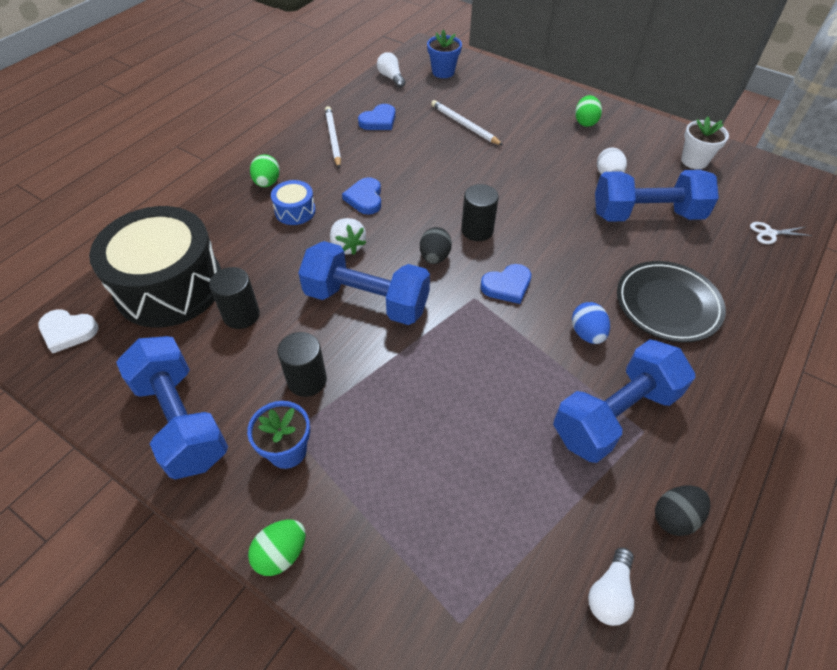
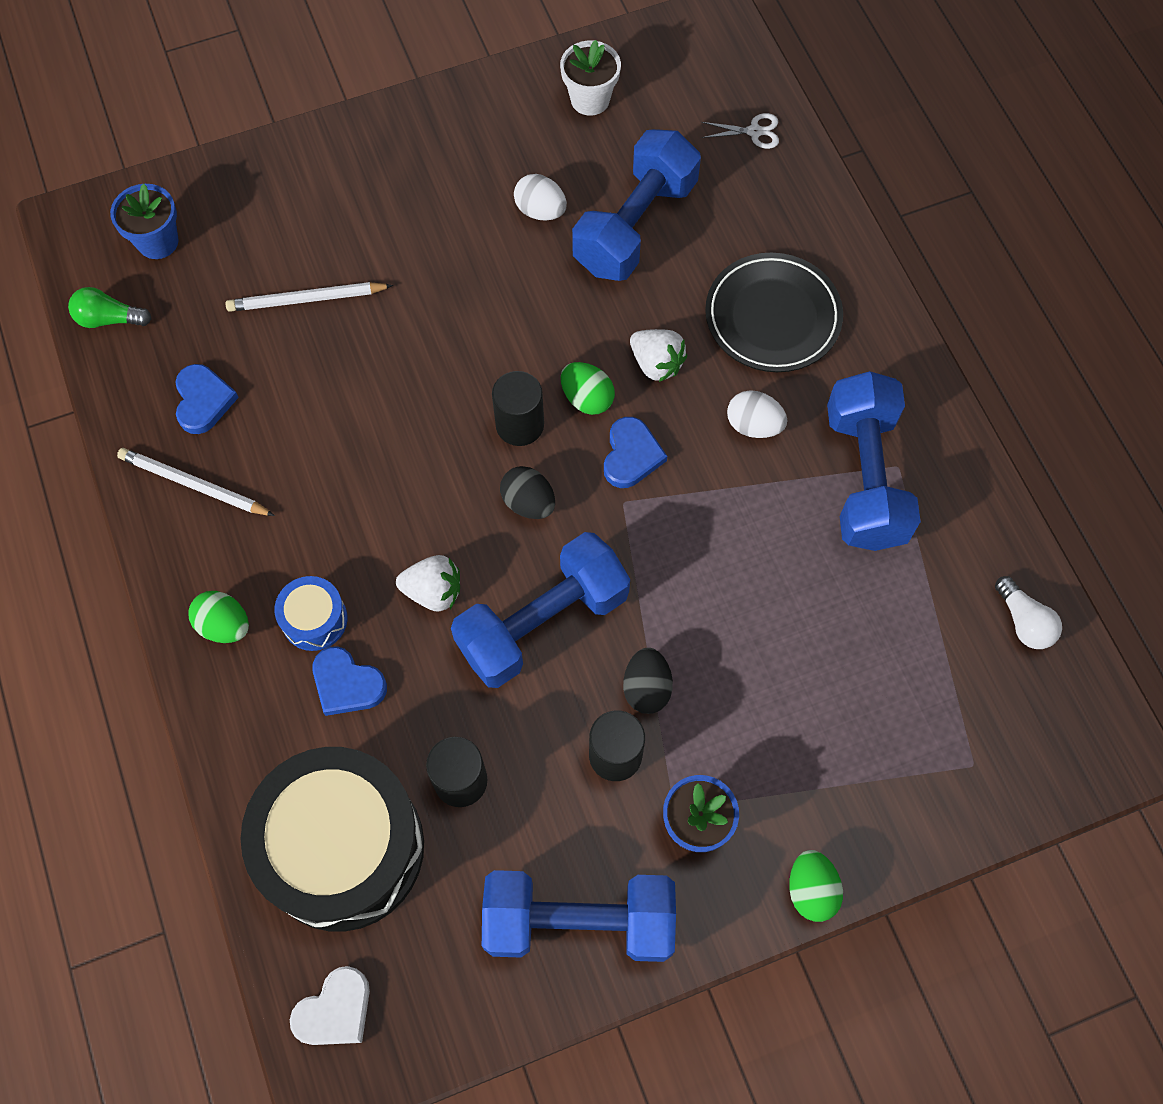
camera: 55 degrees left, 15 degrees up
(365, 198) = (358, 518): blue heart -> blue heart (347, 684)
(391, 77) = (109, 319): white light bulb -> green light bulb
(575, 267) = (656, 364): none -> white strawberry
(585, 122) = (422, 154): green egg -> green egg (587, 398)
(587, 334) = (753, 425): blue egg -> white egg
(675, 517) = (994, 512): black egg -> black egg (646, 688)
(770, 233) = (754, 132): white scissors -> white scissors turned 120 degrees counterclockwise

